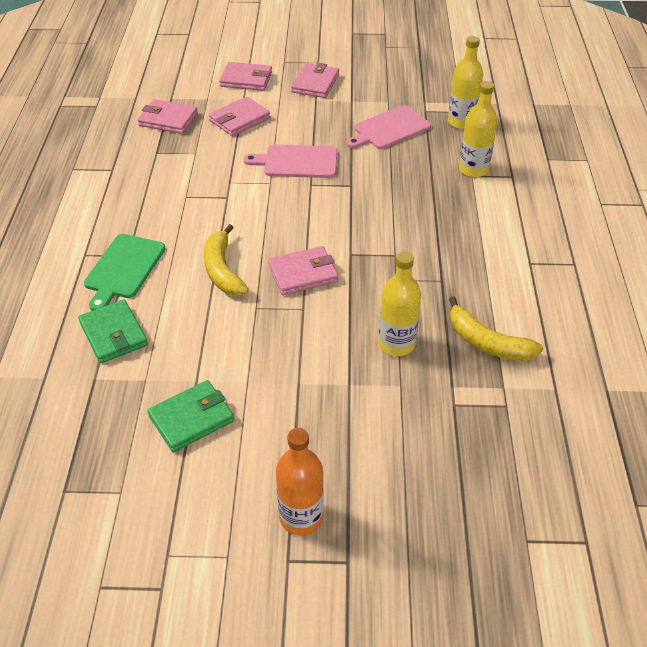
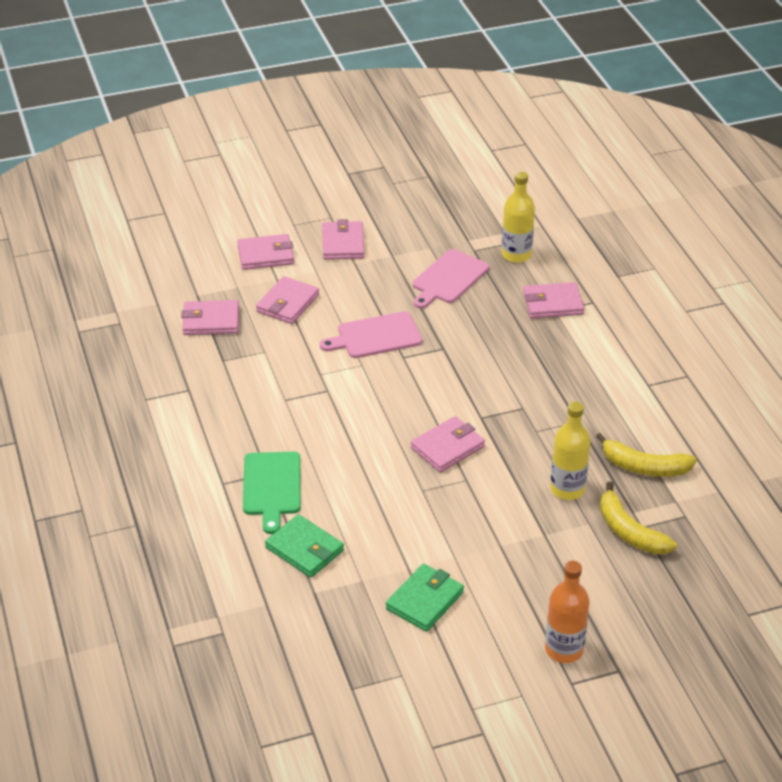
camera: 20 degrees left, 5 degrees down
(222, 270) = (369, 463): yellow banana -> yellow banana (629, 531)
(473, 169) = (553, 304): yellow bottle -> pink wallet

